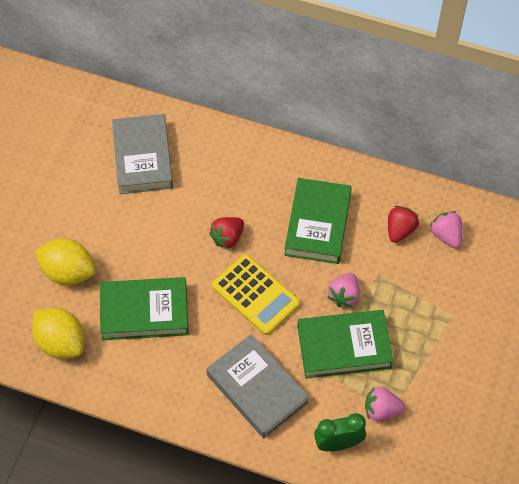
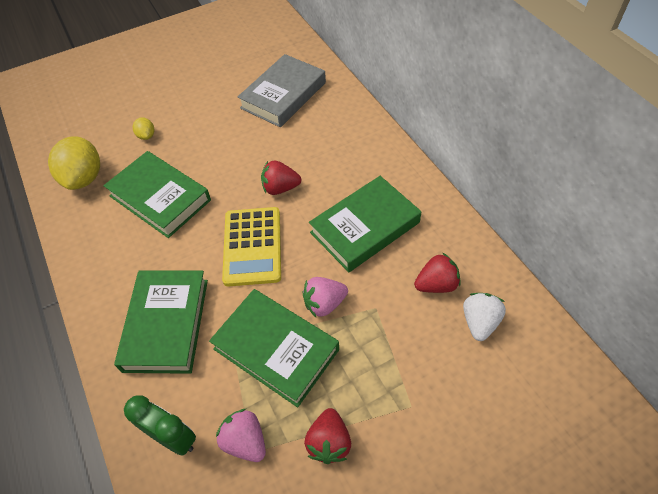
camera: 45 degrees right, 5 degrees down
(68, 272) = (146, 136): yellow lemon -> yellow lemon, size x0.47
(257, 389) = (166, 324): grey book -> green book
(427, 372) = (329, 442): none -> red strawberry
(446, 235) = (479, 322): pink strawberry -> white strawberry

